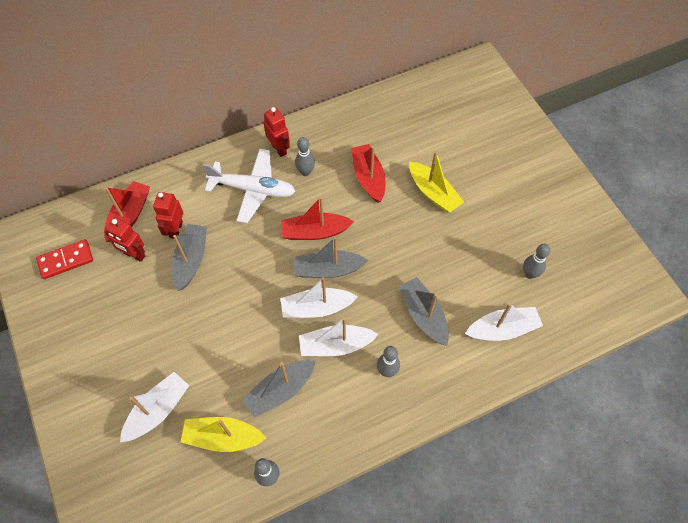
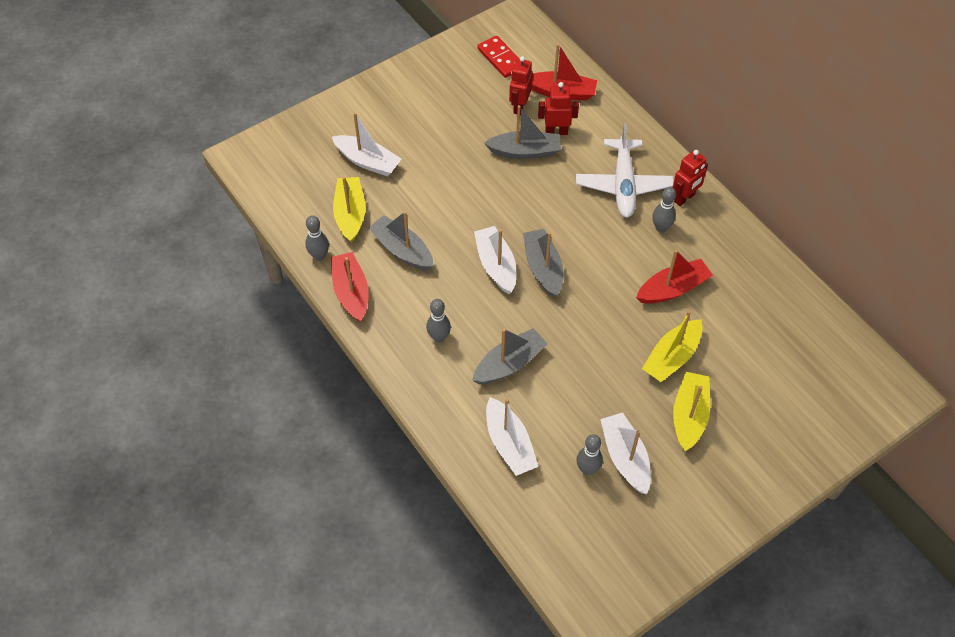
camera: 80 degrees right, 5 degrees down
(315, 232) = (586, 249): red boat -> red boat (351, 292)
(335, 345) = (458, 288): white boat -> white boat (625, 457)
(487, 193) = (689, 415): none -> yellow boat

